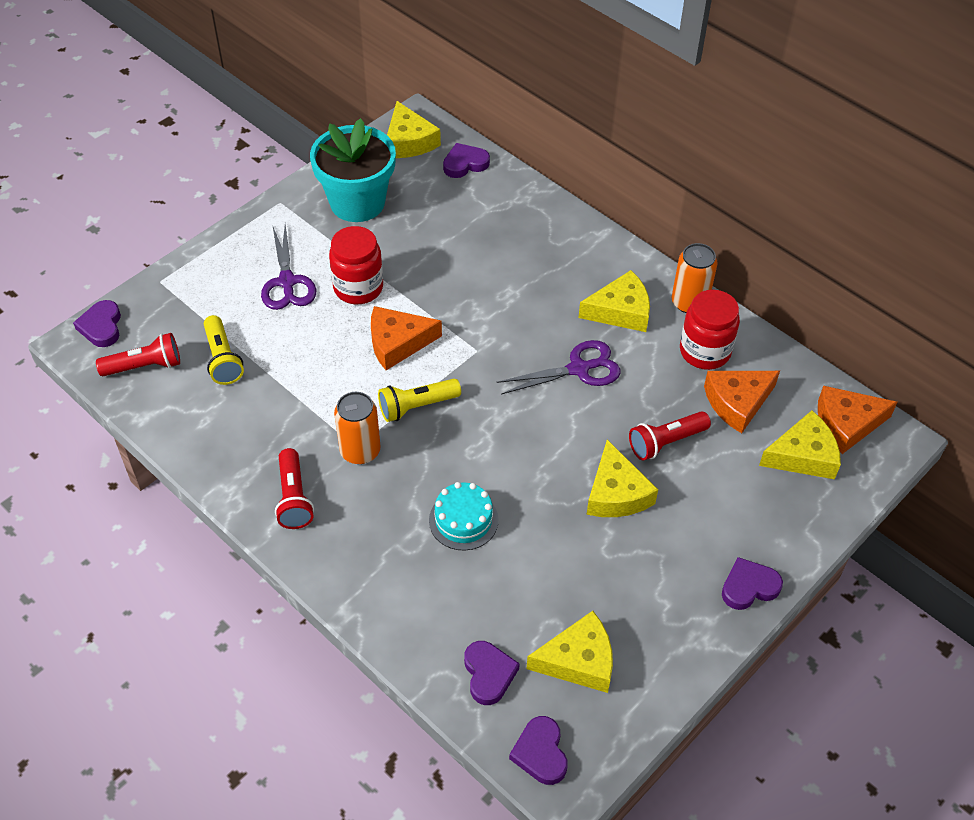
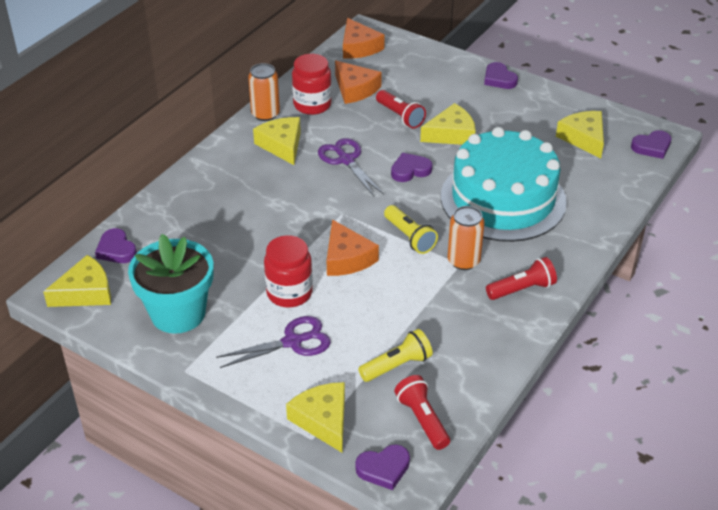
camera: 100 degrees left, 10 degrees down
(463, 520) = (503, 199): turquoise cake -> turquoise cake, size x2.45
(488, 674) = (613, 173): purple heart -> purple heart (410, 170)
(803, 455) = (390, 63): yellow cheese -> yellow cheese (323, 420)

